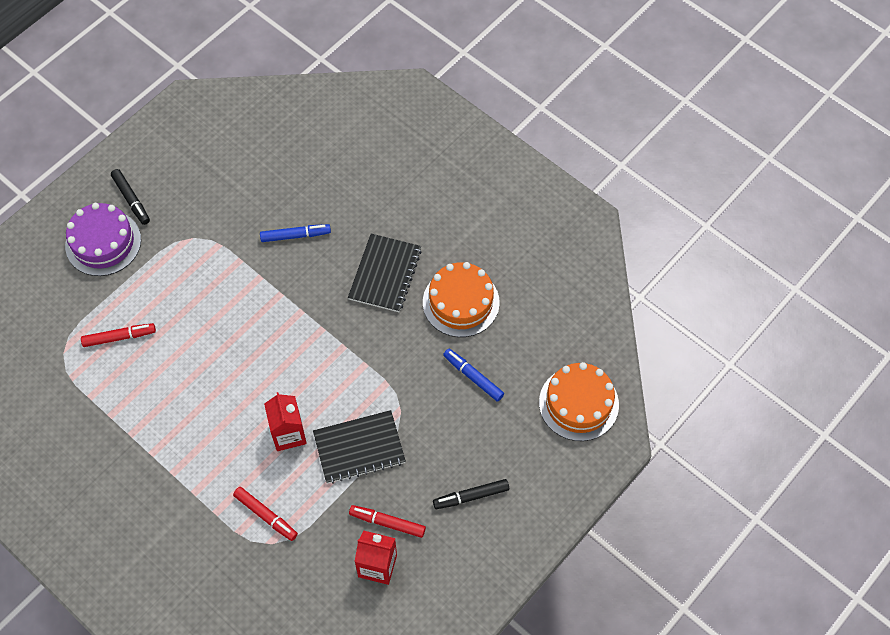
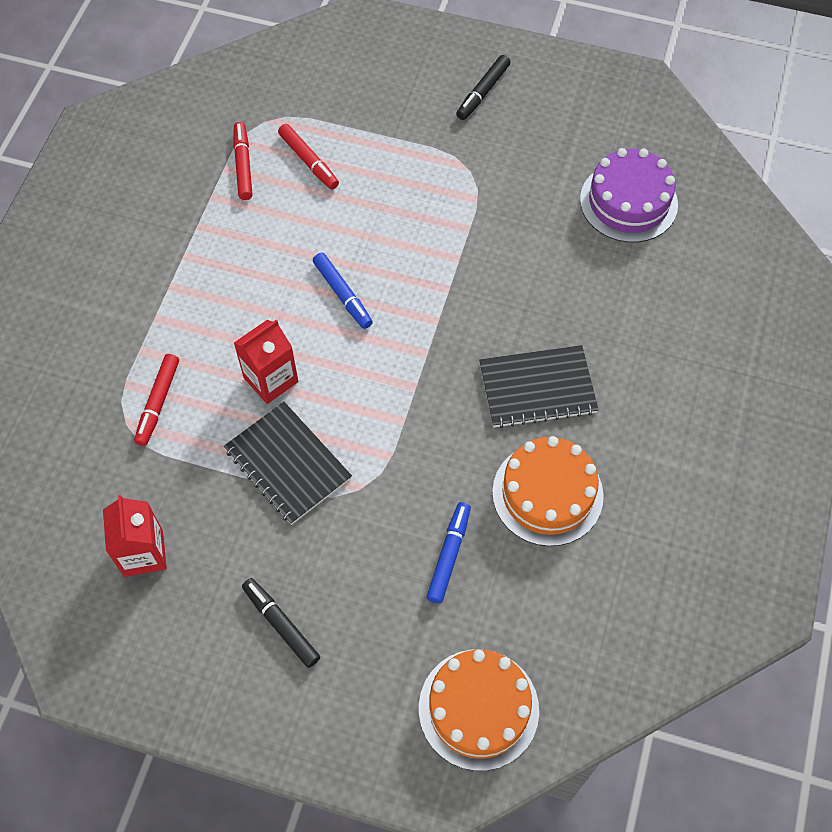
camera: 65 degrees right, 0 degrees up
(103, 243) = (415, 93): purple cake -> purple cake (628, 202)
(295, 235) = (533, 269): blue marker -> blue marker (343, 294)
(387, 523) = (203, 540): red marker -> red marker (243, 165)

